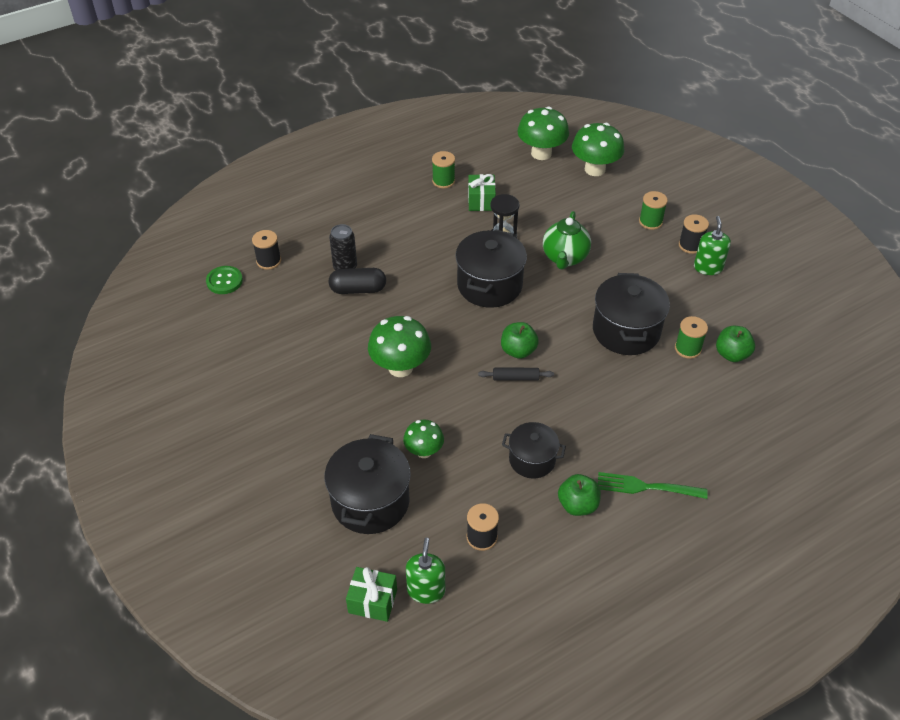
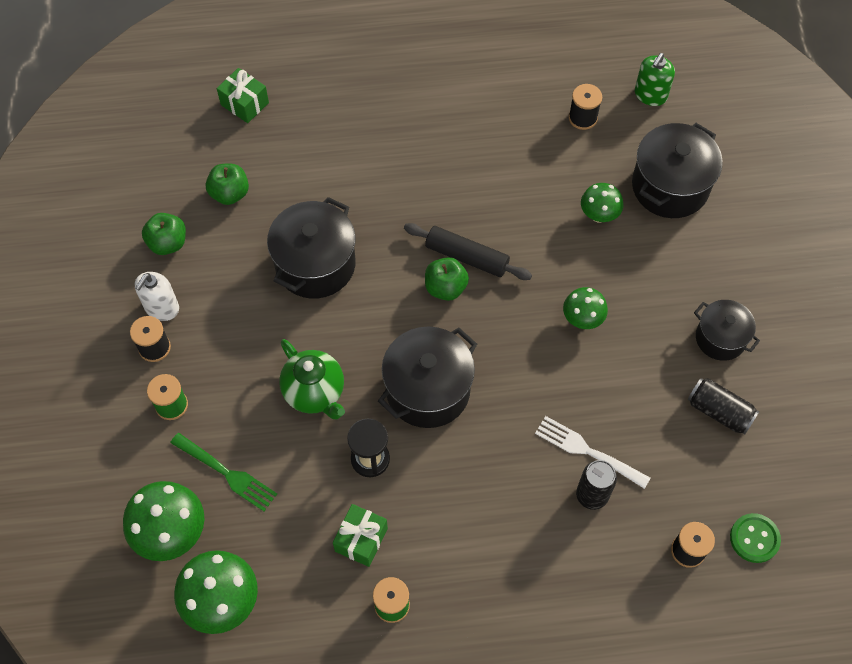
camera: 155 degrees left, 15 degrees up
(270, 344) = (719, 411): none -> black can
(358, 289) = (588, 451): black capsule -> white fork
(372, 601) = (698, 103): green gift -> green gift (244, 104)
(400, 367) = (582, 319): green mushroom -> green mushroom, size x0.60
(515, 378) = (467, 257): black rolling pin -> black rolling pin, size x1.61
(532, 460) = (500, 166): black pot -> black pot (720, 338)
(564, 258) = (315, 393): green teapot -> green teapot turned 105 degrees clockwise
(577, 505) = (483, 111): green apple -> green apple (168, 243)
(647, 487) = (411, 103): green fork -> green fork (226, 473)
(688, 348) = (268, 218): green spool -> none
(708, 267) = (161, 308): green soap dispenser -> white soap dispenser

